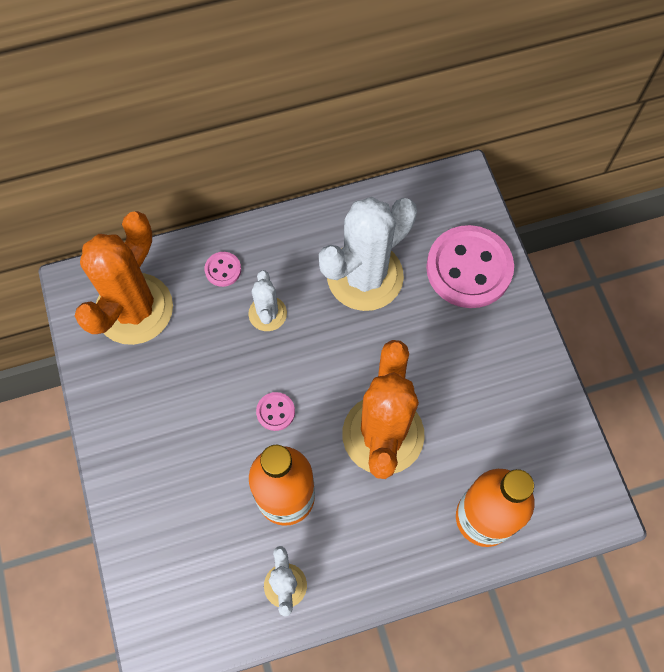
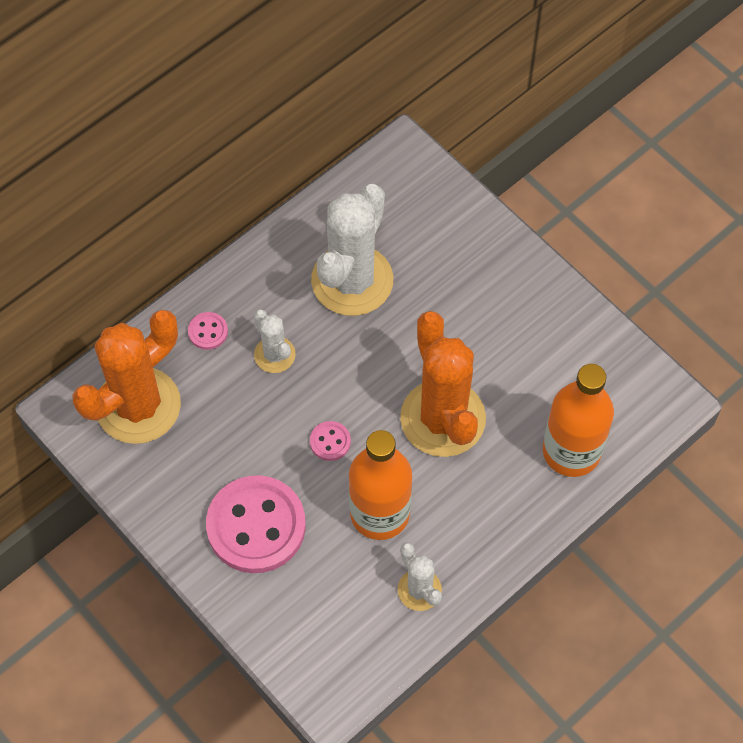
camera: 25 degrees left, 5 degrees down
(134, 309) = (138, 405): orange cactus -> orange cactus turned 45 degrees clockwise
(469, 268) = (448, 232): pink button -> pink button (256, 526)

